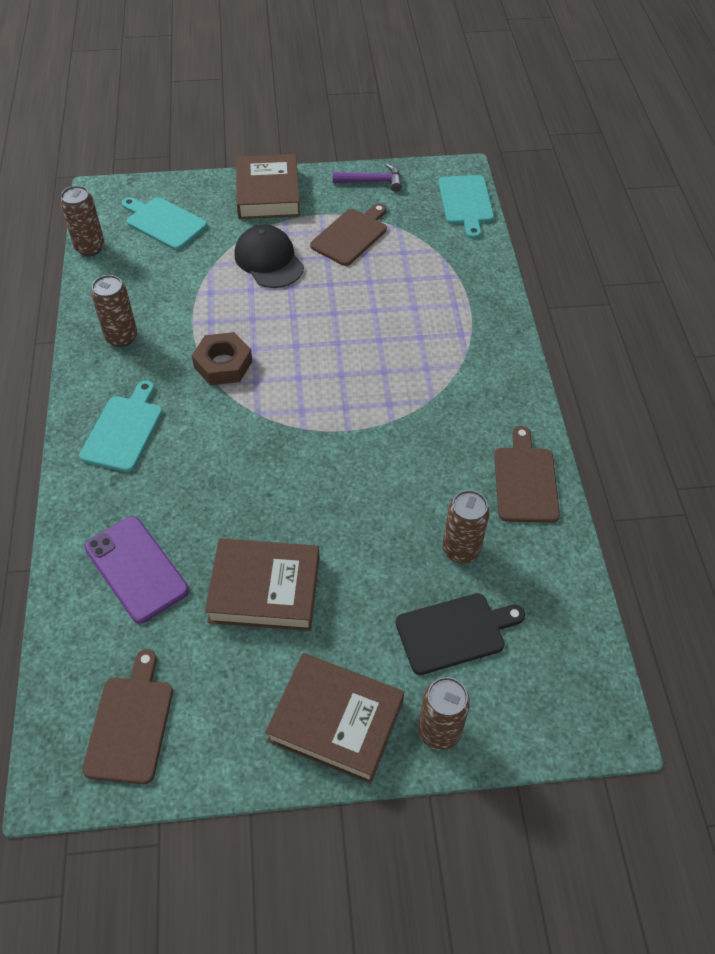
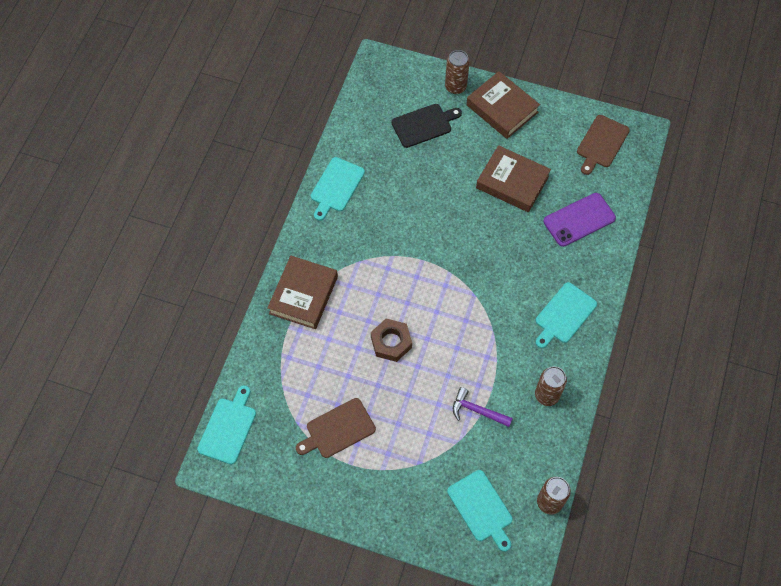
camera: 155 degrees left, 10 degrees up
(136, 569) = (579, 220): purple phone -> purple phone turned 75 degrees clockwise
(223, 364) = (483, 342): brown nut -> brown nut (391, 342)
(268, 193) = (382, 509): brown book -> brown book (303, 295)
(269, 260) = (413, 429): black cap -> none
(372, 181) = (289, 486): purple hammer -> purple hammer (477, 411)
(454, 632) = (424, 125): black cutting board -> black cutting board turned 150 degrees clockwise
(461, 550) = (396, 163): brown can -> none
(525, 481) = (336, 187): brown cutting board -> turquoise cutting board

